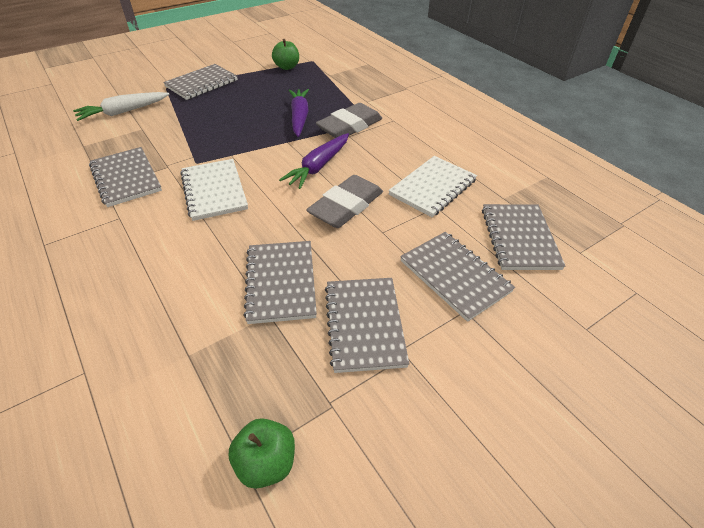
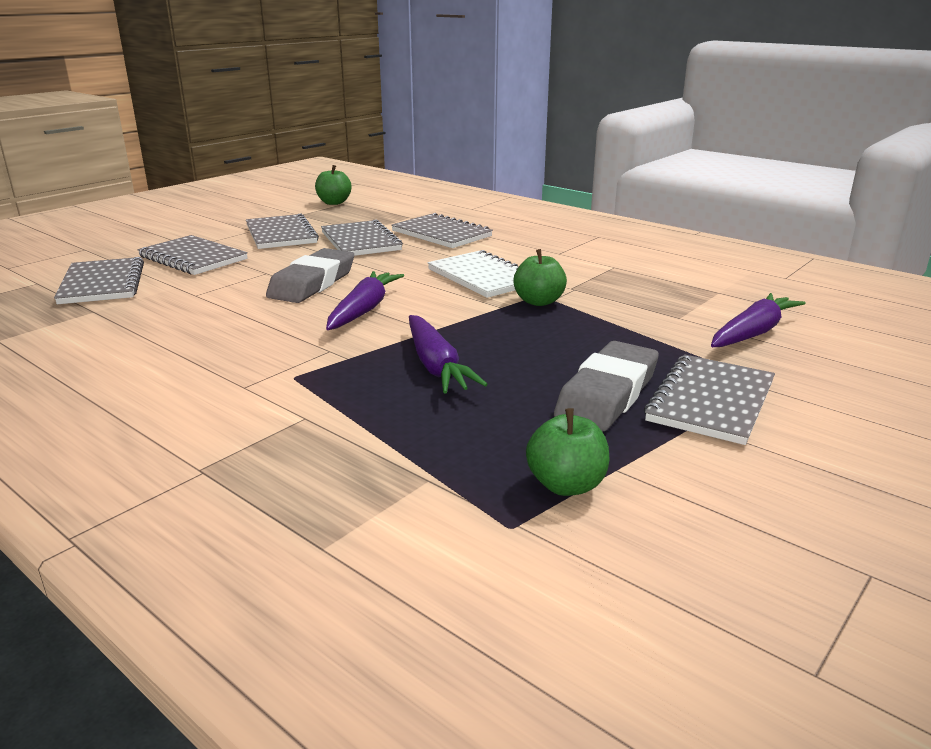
camera: 165 degrees right, 20 degrees down
(123, 112) = (753, 332): white carrot -> purple carrot
(126, 178) = (603, 274): grey notebook -> grey notebook (441, 234)
(204, 155) = (538, 301): none -> green apple
(349, 126) = (332, 364): grey eraser -> grey eraser (607, 394)
(433, 188) = (193, 309): white notebook -> none

